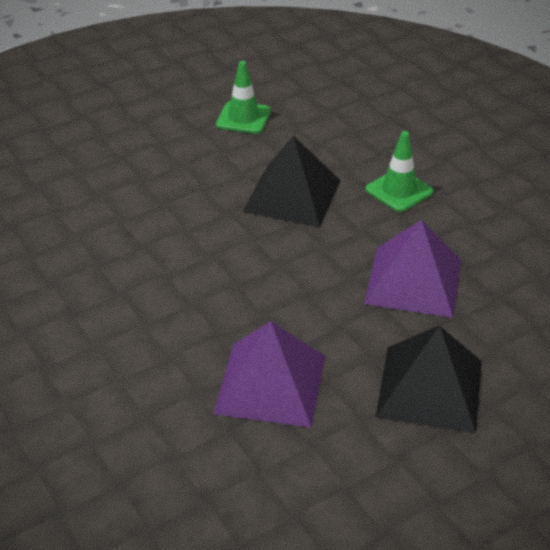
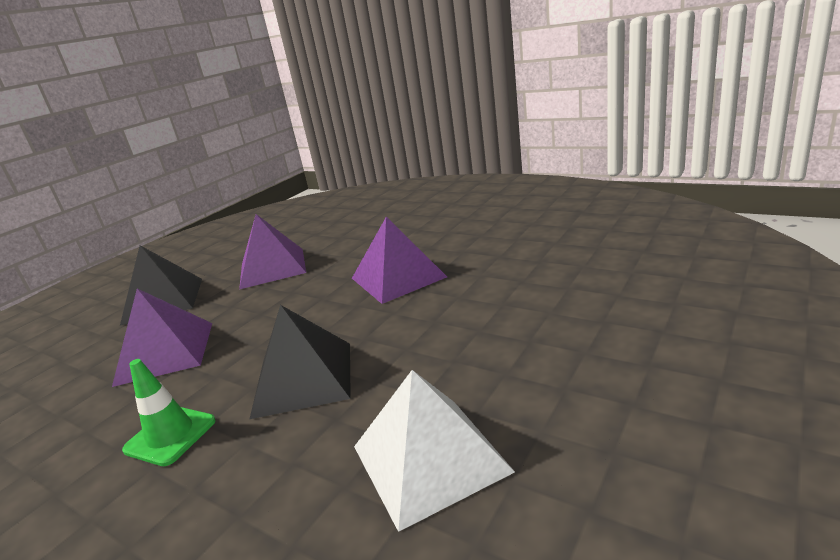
camera: 160 degrees right, 15 degrees down
(146, 274) = (398, 277): none -> purple pyramid
(243, 118) = (430, 458): green traffic cone -> white pyramid

